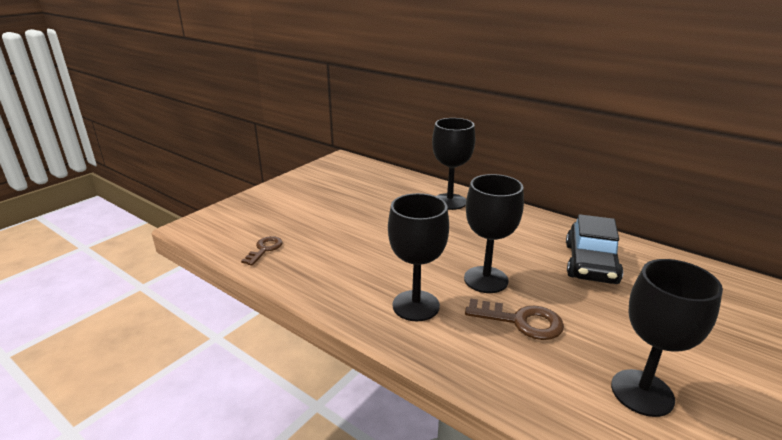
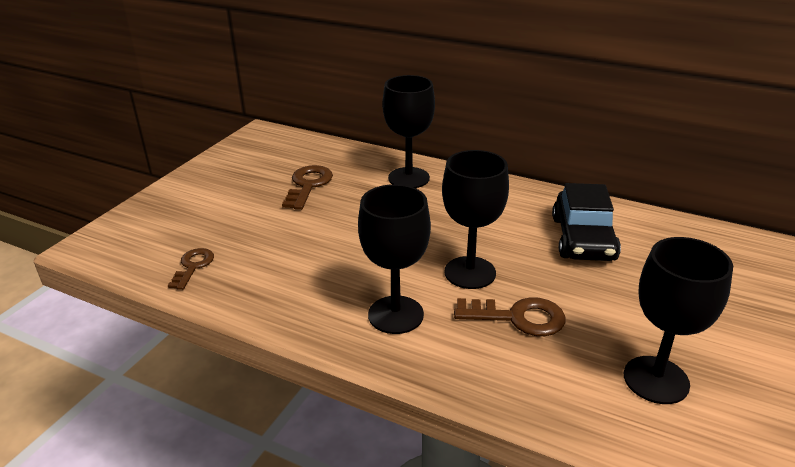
camera: 10 degrees left, 5 degrees up
(368, 199) = (308, 185): none -> brown key

